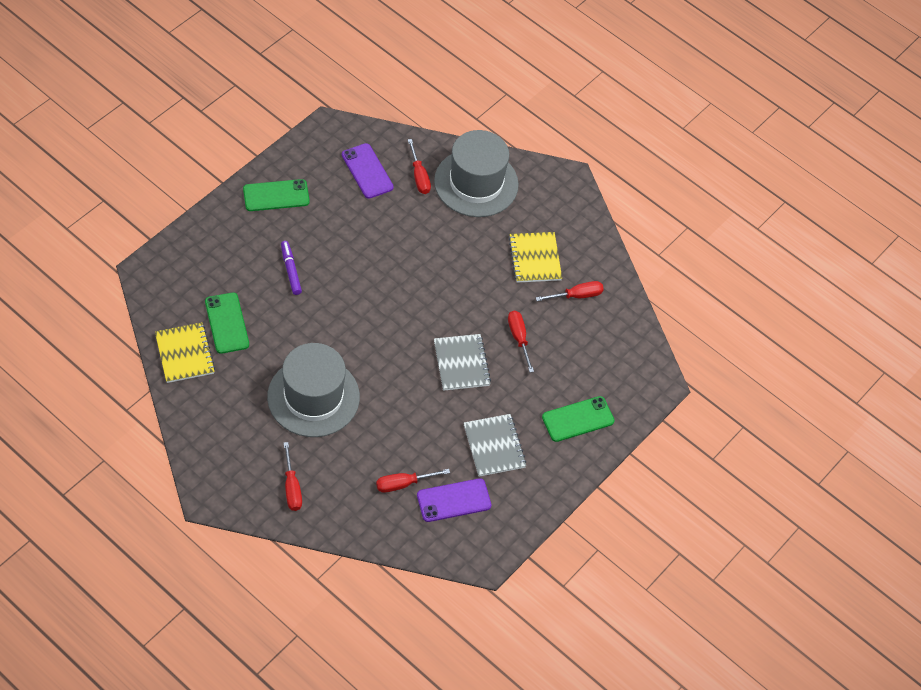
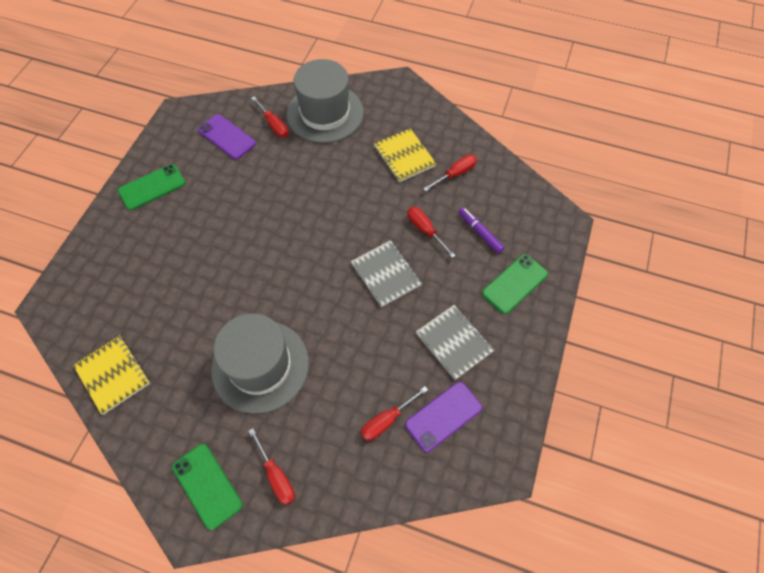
camera: 15 degrees left, 5 degrees up
(226, 323) = (146, 325): green phone -> green phone (207, 485)
(290, 271) = (191, 250): purple marker -> purple marker (480, 232)

